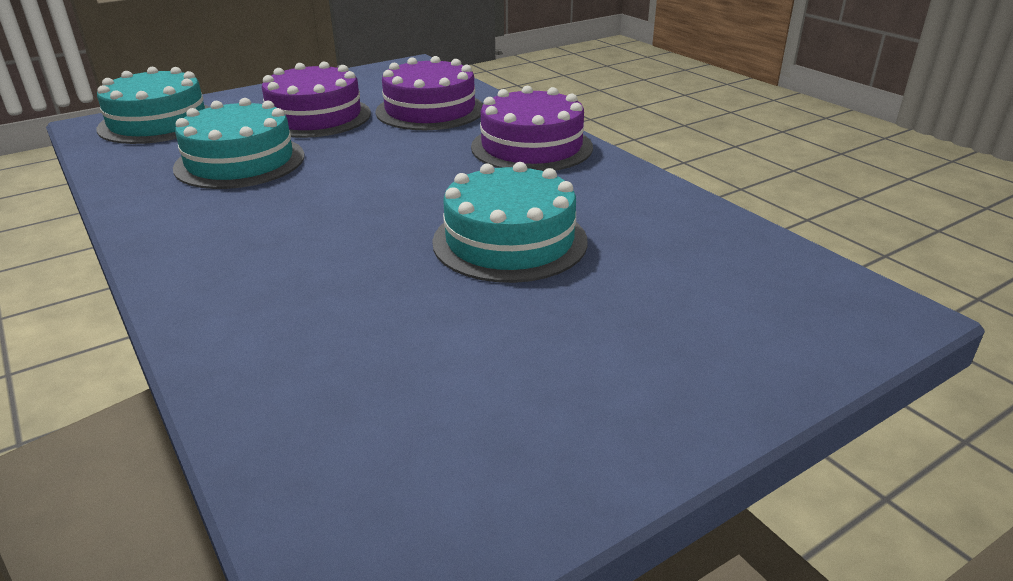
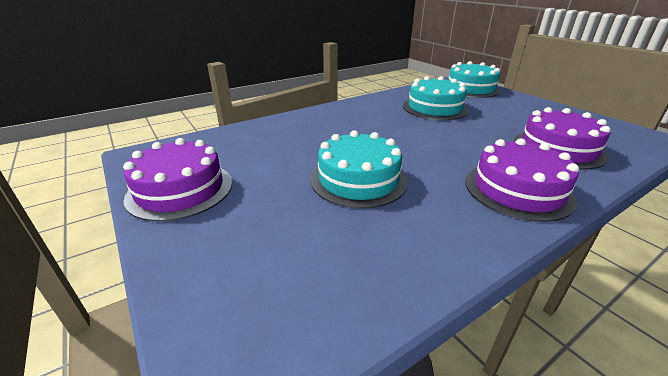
camera: 90 degrees right, 0 degrees up
(315, 117) = (509, 117): purple cake -> purple cake (180, 190)

